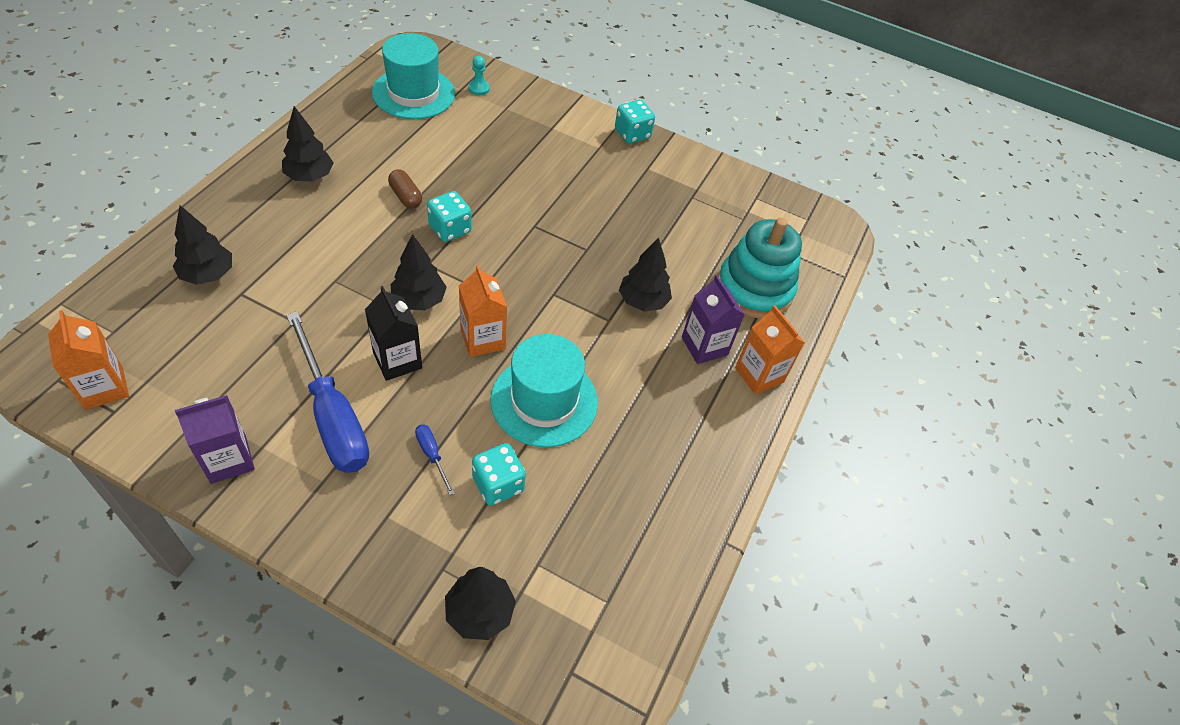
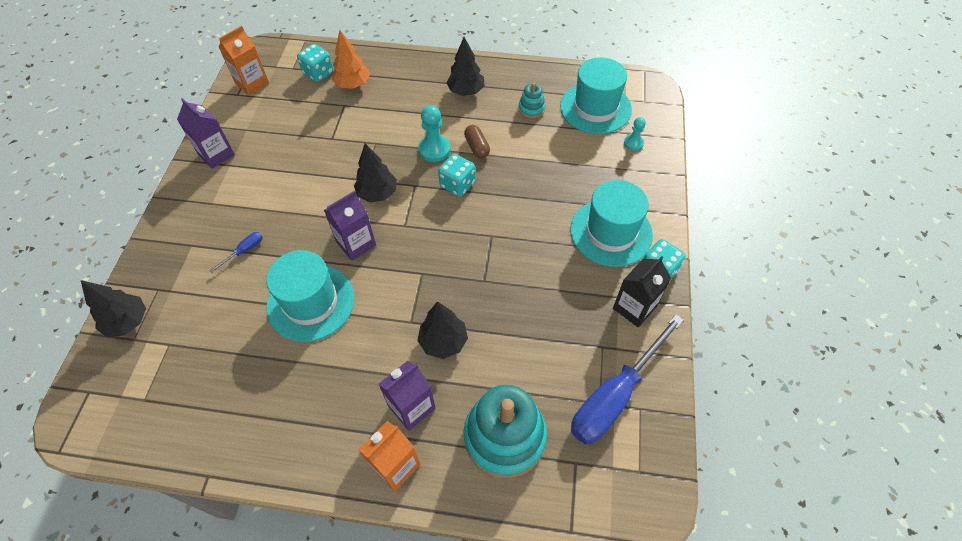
camera: 80 degrees right, 5 degrees up
(208, 274) = (353, 84): black tree -> orange tree
(333, 416) = (261, 188): blue screwdriver -> blue screwdriver (615, 395)
(379, 136) = (531, 109): none -> turquoise stacking toy
(384, 231) = (434, 149): none -> turquoise pawn
(397, 360) = (318, 202): black carton -> black carton (634, 308)
(405, 196) = (477, 147): brown capsule -> brown capsule turned 60 degrees counterclockwise
(483, 339) = (356, 243): orange carton -> purple carton
(498, 484) = (229, 298): turquoise dice -> turquoise dice (318, 73)
(576, 145) = (611, 232): none -> turquoise hat

